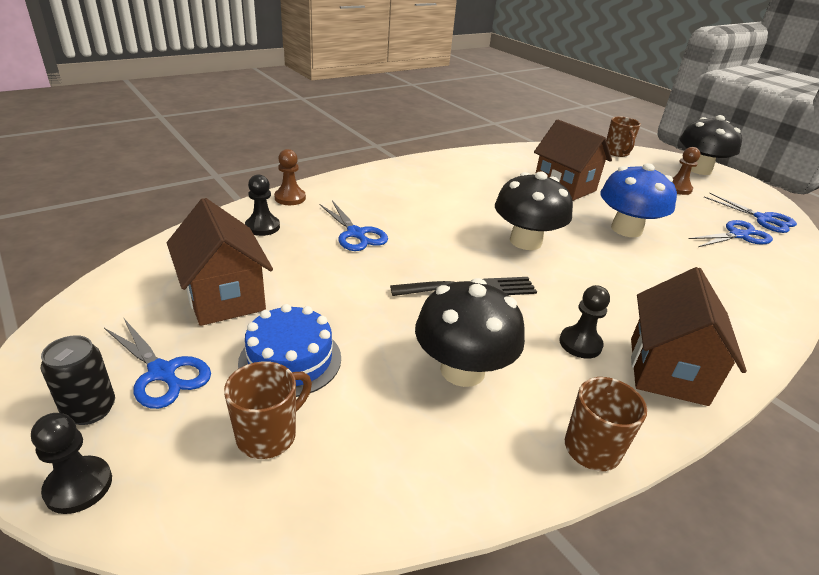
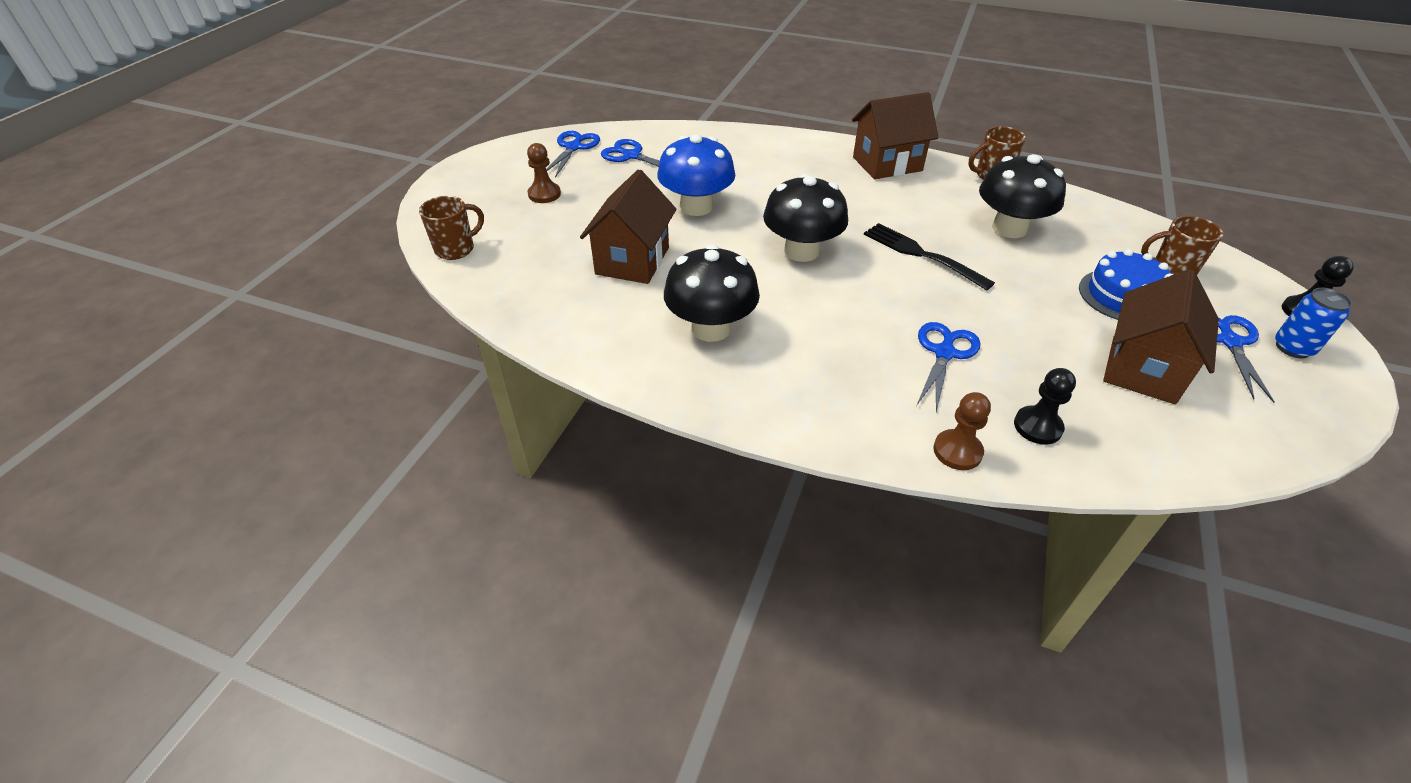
camera: 120 degrees left, 10 degrees up
(90, 410) = (1293, 348): black can -> blue can
(580, 344) = (910, 195): black pawn -> none
(699, 170) = (460, 189): black mushroom -> black mushroom (711, 328)

